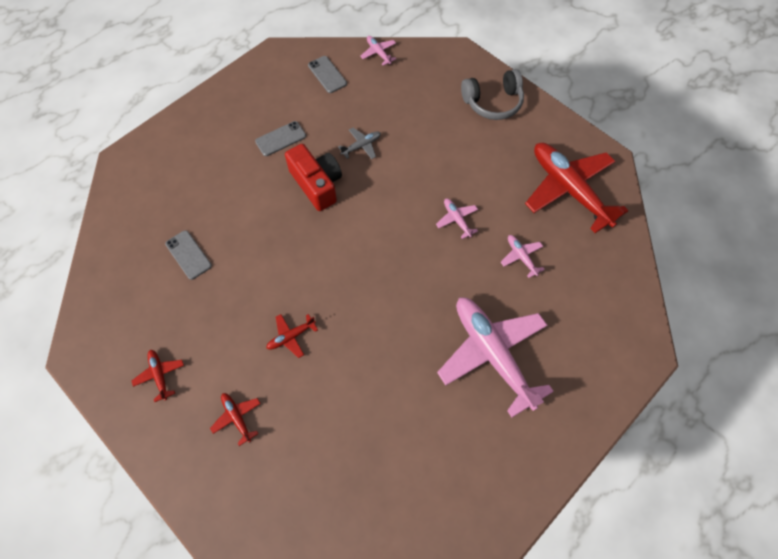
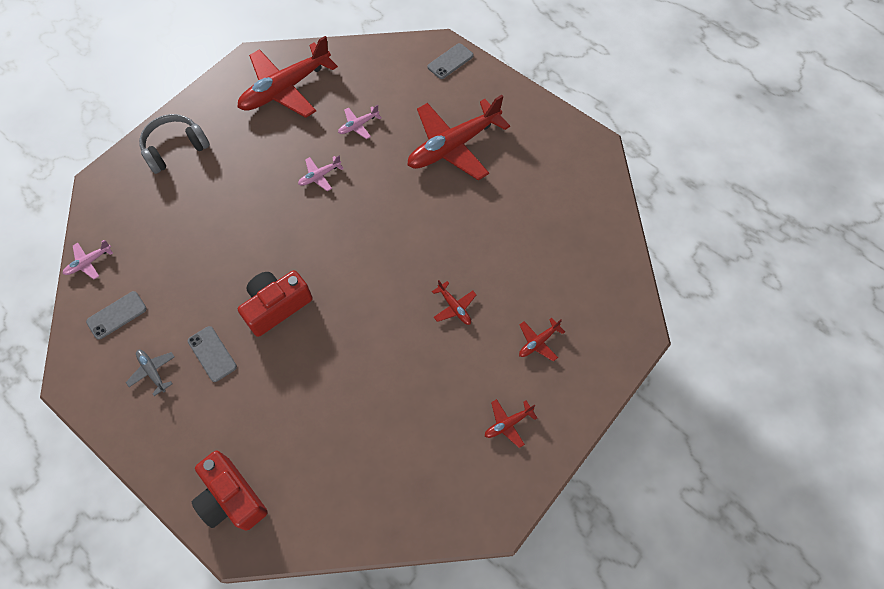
camera: 95 degrees left, 0 degrees up
(157, 156) = (231, 497): none -> red camera
(188, 255) = (369, 426): grey phone -> grey phone (450, 61)
(361, 146) = (227, 267): grey plane -> grey plane (153, 371)
(492, 354) = (453, 146): pink plane -> red plane
(493, 102) = (175, 148): grey headphones -> grey headphones turned 105 degrees counterclockwise

